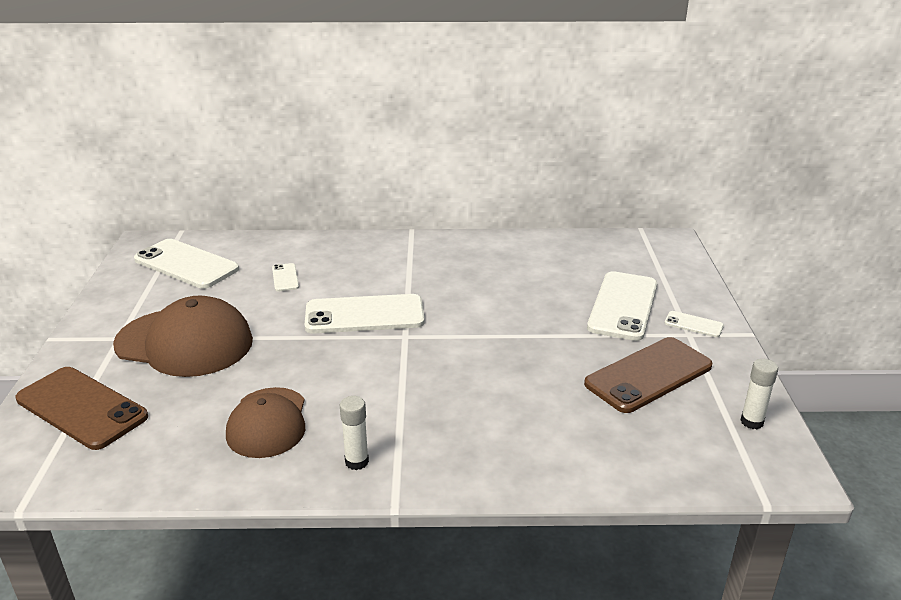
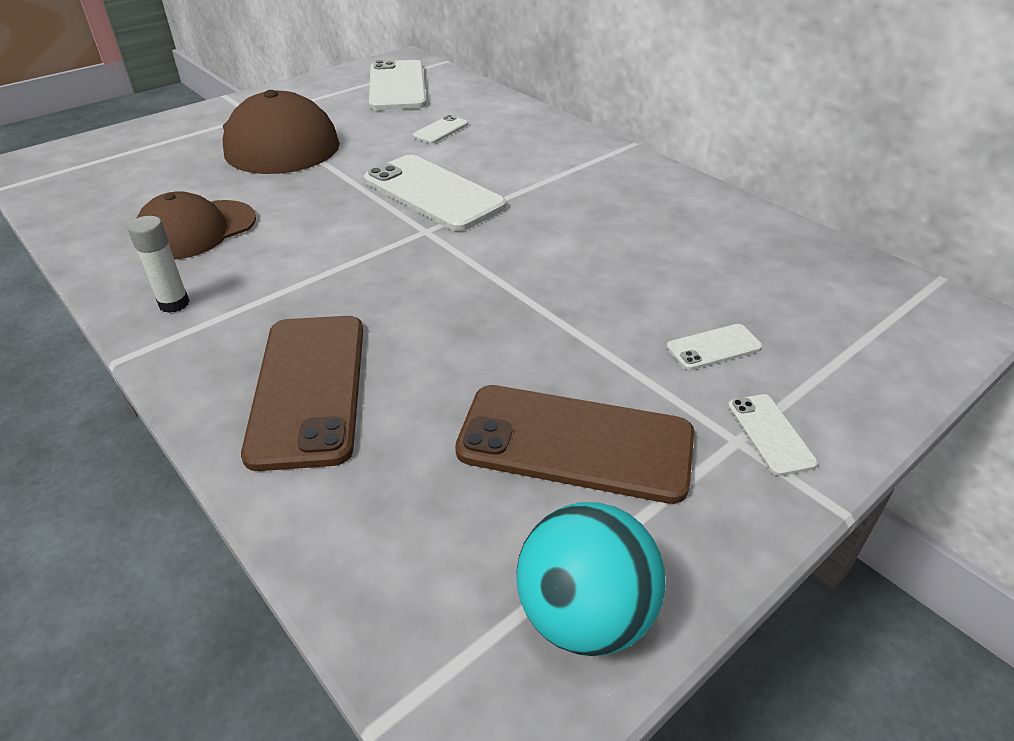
camera: 50 degrees right, 10 degrees up
(81, 408) = (143, 148): brown phone -> brown phone (308, 388)
(623, 306) = (713, 347): white phone -> white phone, size x0.46
(751, 422) = (584, 615): white glue stick -> turquoise ball

